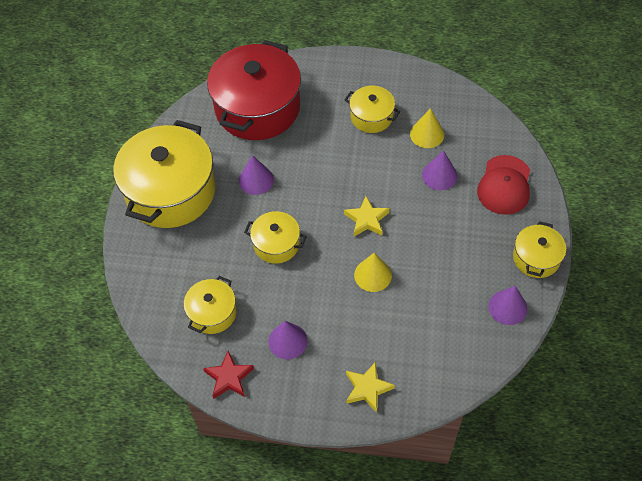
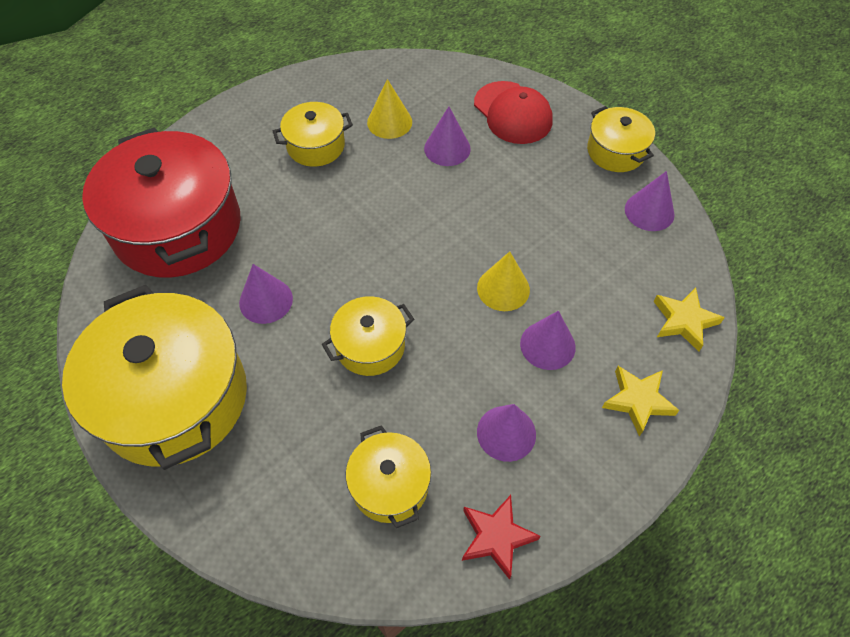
camera: 50 degrees left, 0 degrees up
(358, 322) = (547, 345): none -> purple cone
(366, 219) = (431, 242): yellow star -> yellow star (684, 321)

